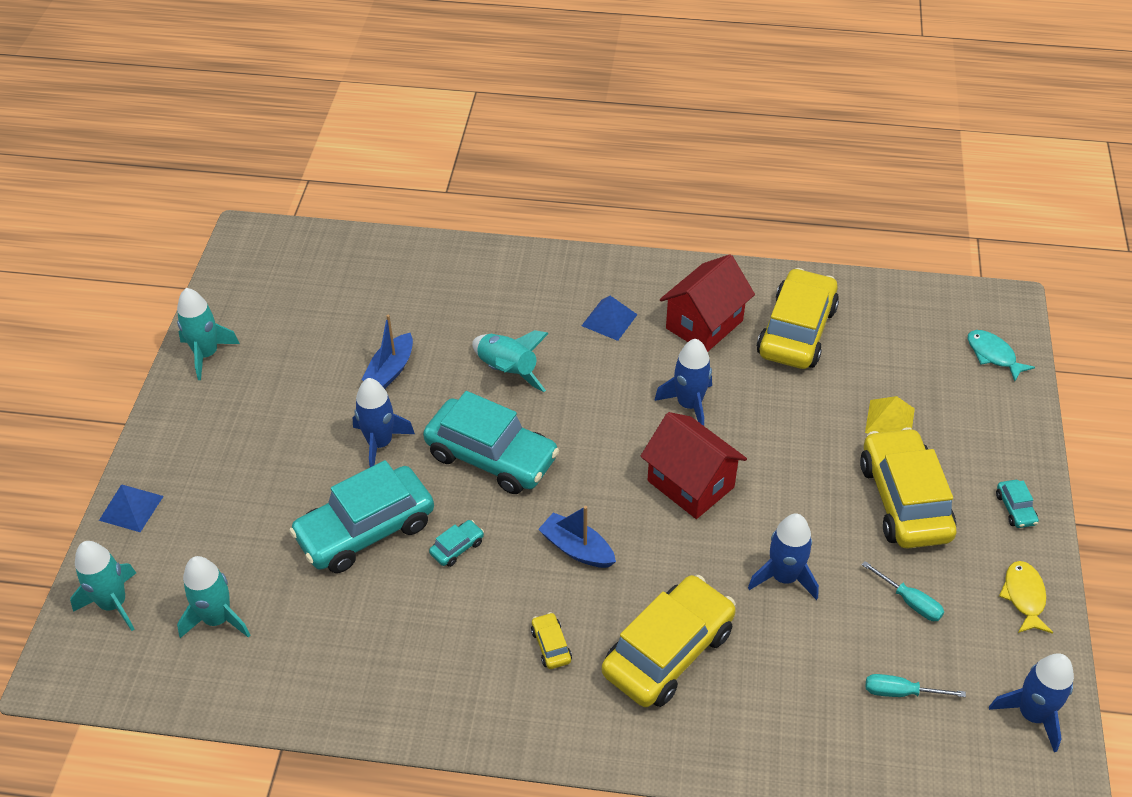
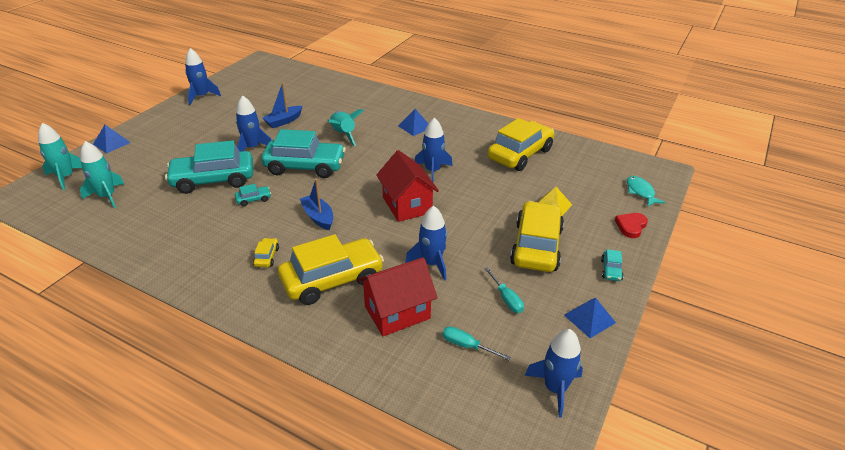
camera: 20 degrees right, 10 degrees down
(207, 354) = (202, 96): turquoise rocket -> blue rocket
(491, 457) = (305, 166): turquoise car -> turquoise car turned 45 degrees counterclockwise
(704, 324) = (467, 140): red house -> red house (397, 312)
(1007, 424) = (631, 226): none -> red heart
(1024, 597) = (589, 318): yellow fish -> blue pyramid

